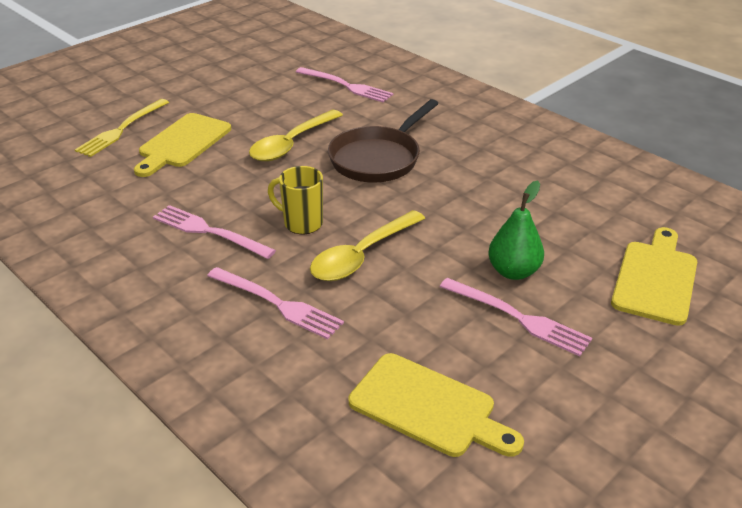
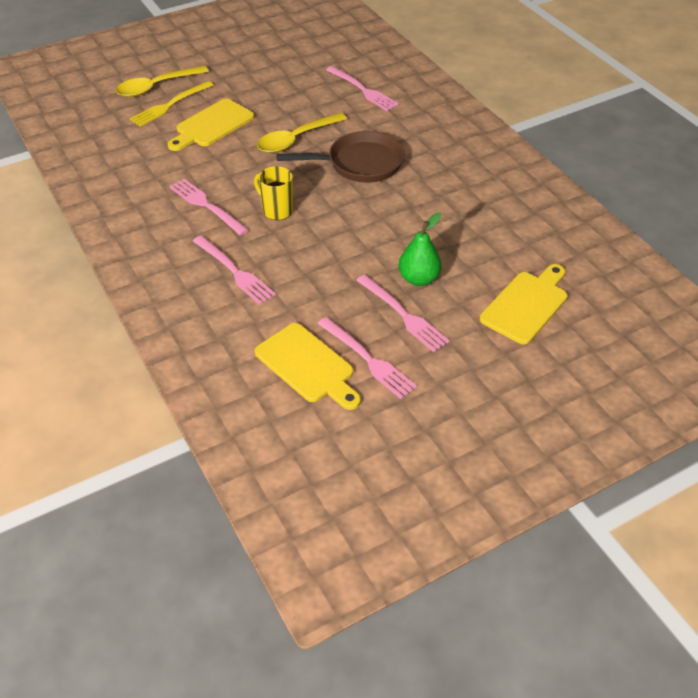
camera: 15 degrees right, 10 degrees up
(362, 256) = (310, 245): yellow spoon -> yellow spoon (156, 87)
(378, 158) = (359, 164): brown pan -> brown pan turned 150 degrees counterclockwise
(504, 383) = (369, 360): none -> pink fork

